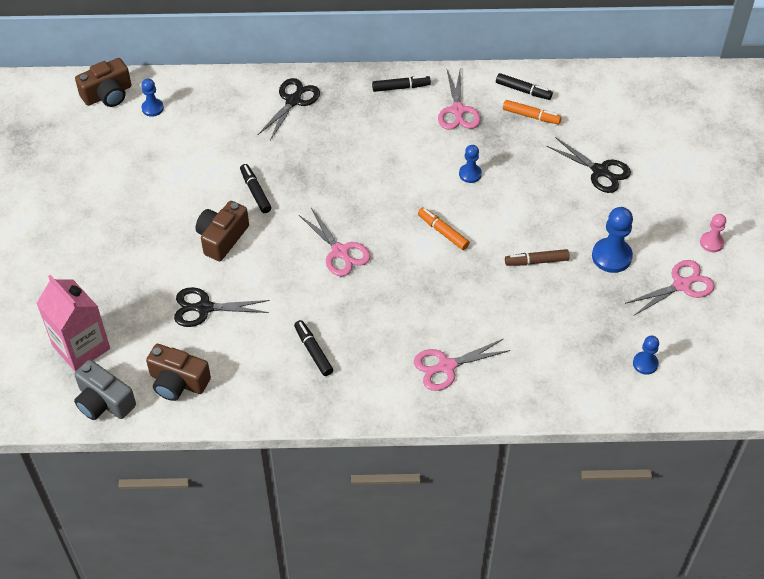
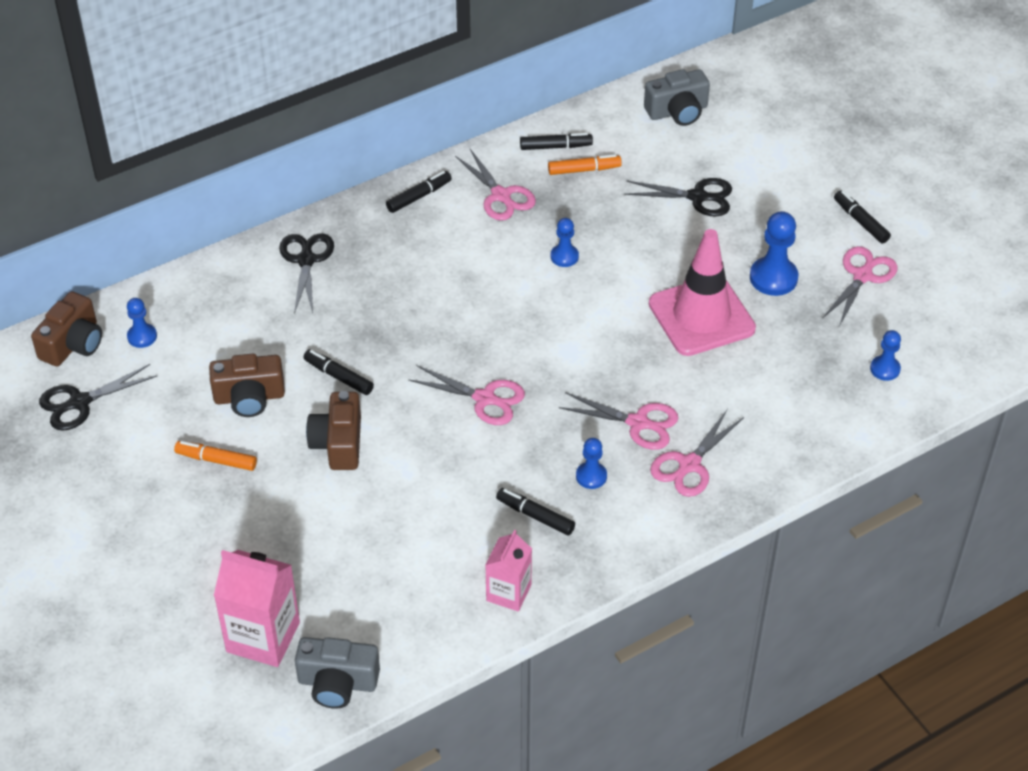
camera: 30 degrees left, 5 degrees down
(178, 382) = (408, 620): brown camera -> brown camera (249, 397)
(204, 308) = (376, 527): black scissors -> black scissors (79, 403)
(256, 396) = (508, 592): none -> pink carton
(372, 341) = (591, 476): none -> blue pawn
(433, 319) = (638, 423): none -> pink scissors
(443, 232) = (581, 329): orange marker -> orange marker (216, 460)
(536, 261) = (701, 316): brown marker -> pink traffic cone
(633, 100) = (677, 111): none -> grey camera
(711, 243) = (860, 221): pink pawn -> black marker

